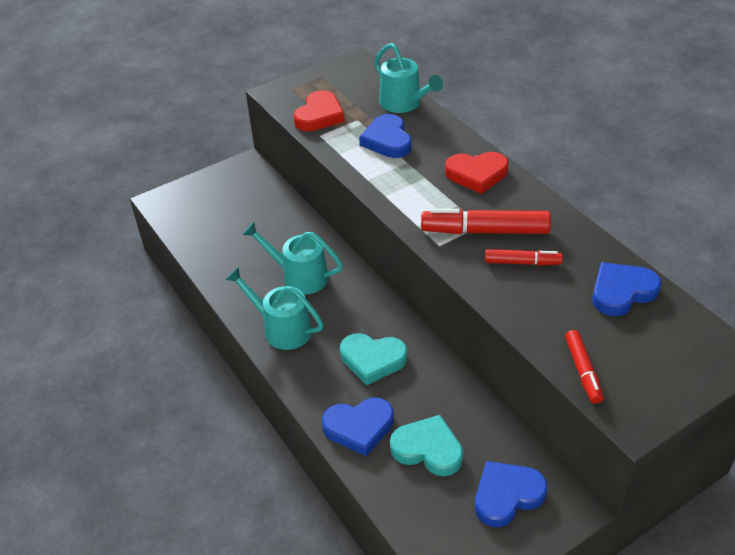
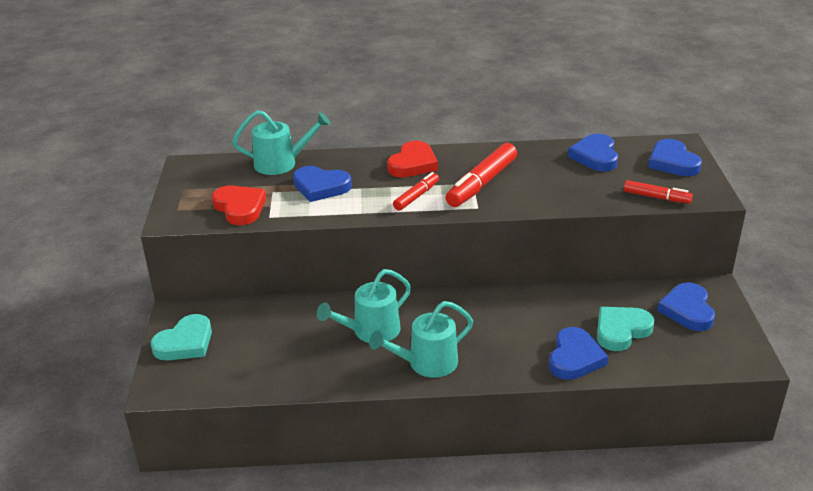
camera: 60 degrees left, 10 degrees down
(372, 359) = (507, 325): turquoise heart -> turquoise heart (185, 343)
(522, 262) = (531, 181): red marker -> red marker (416, 196)
(677, 360) = (672, 162): none -> blue heart

